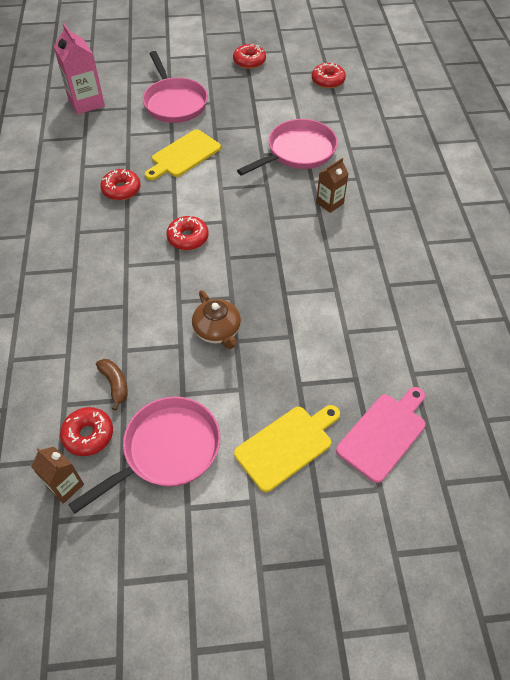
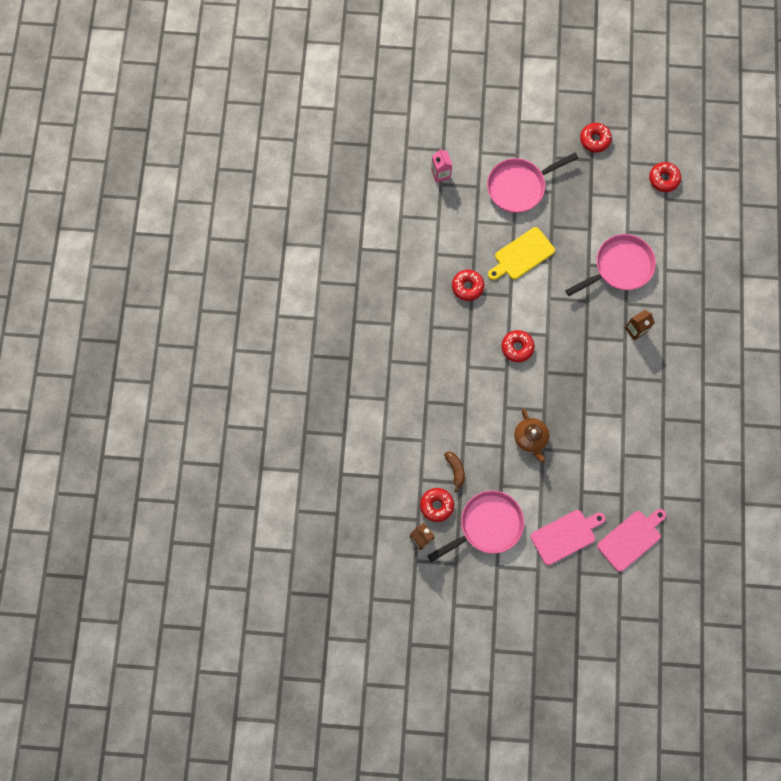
camera: 10 degrees right, 20 degrees up
(86, 102) = (440, 174): pink carton -> pink carton, size x0.60
(174, 102) = (519, 186): pink pan -> pink pan turned 75 degrees clockwise
(287, 445) = (565, 535): yellow cutting board -> pink cutting board

